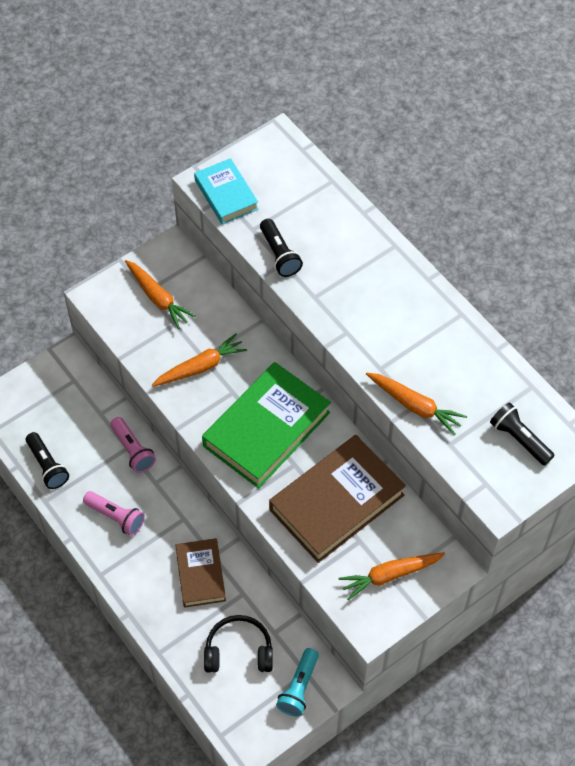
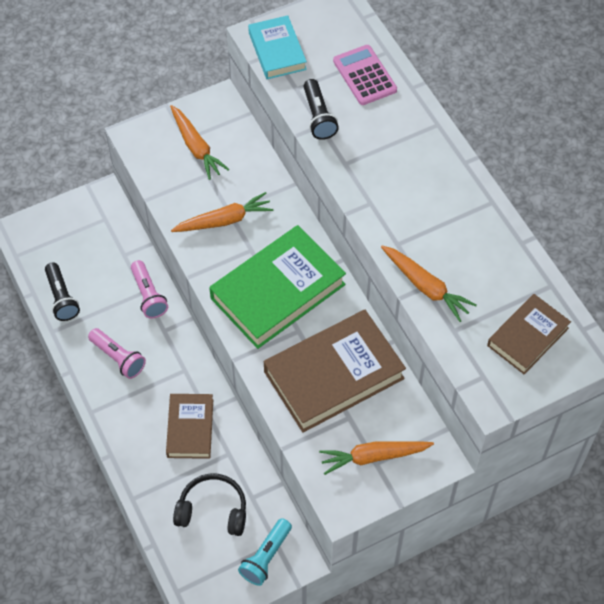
camera: 10 degrees right, 0 degrees up
(315, 207) = (364, 75): none -> pink calculator
(519, 439) = (527, 337): black flashlight -> brown book

